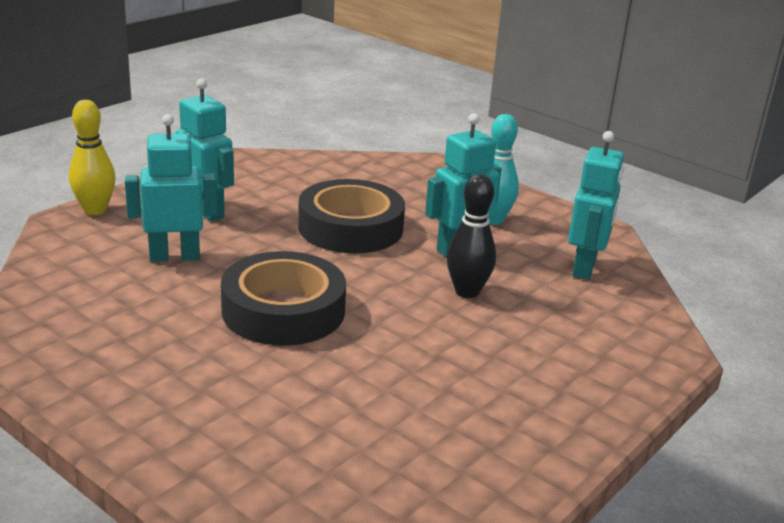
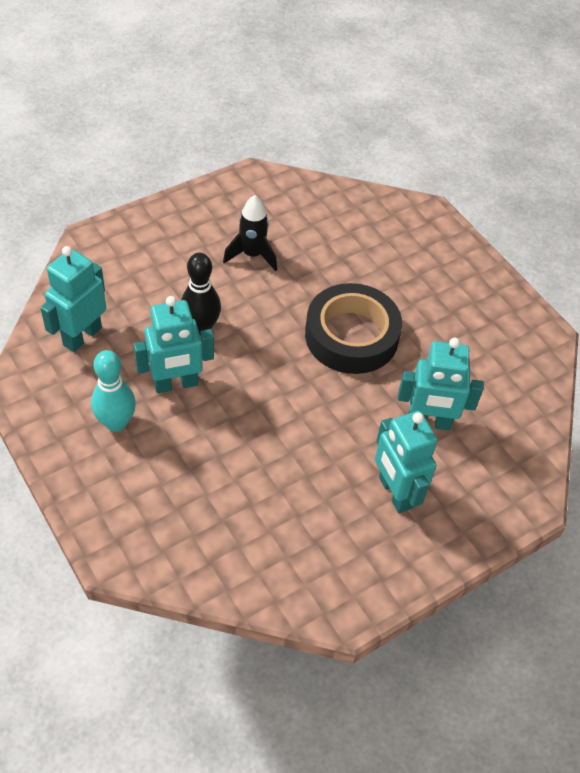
camera: 165 degrees left, 25 degrees up
(95, 210) = (503, 516): yellow bowling pin -> none
(350, 227) = (261, 436): black tape -> none
(455, 371) = (252, 255): none -> black rocket

